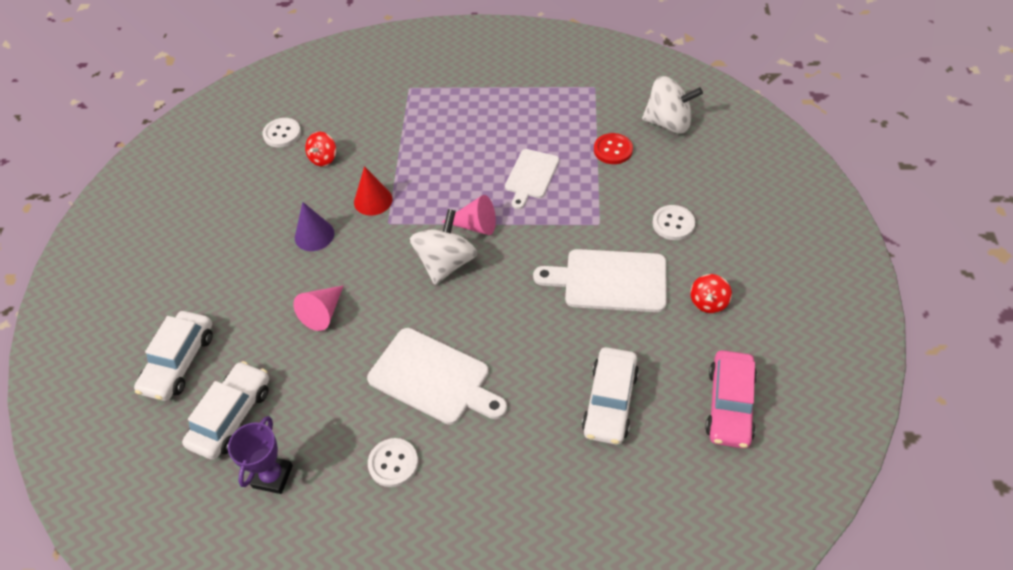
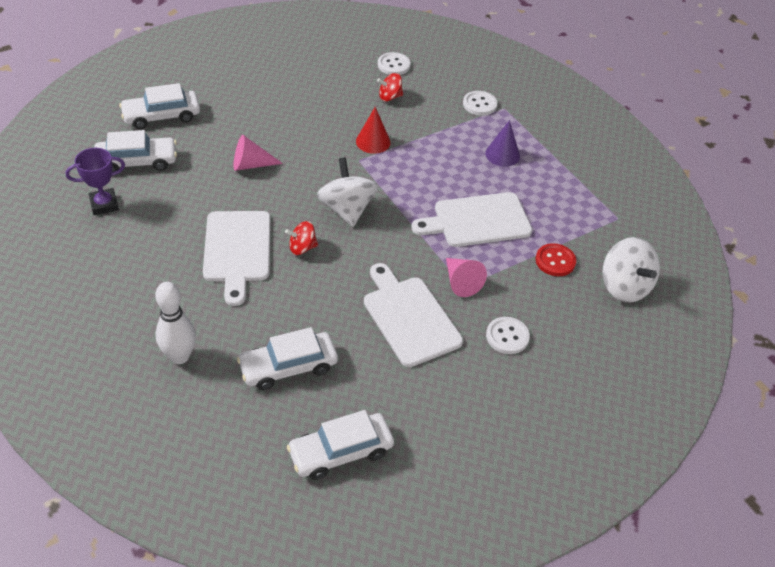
camera: 50 degrees right, 5 degrees down
(314, 235) = (315, 127): purple cone -> purple cone (502, 154)
(393, 463) = (152, 261): white button -> white button (479, 104)
(446, 263) = (347, 209): white spinning top -> white spinning top turned 90 degrees counterclockwise
(475, 225) = (397, 210): pink cone -> pink cone (461, 282)
(531, 176) = (477, 221): white cutting board -> white cutting board, size x1.55
(540, 491) = (179, 356): none -> white bowling pin
(708, 302) = (439, 395): red spinning top -> red spinning top (302, 248)
(729, 405) = (340, 452): pink car -> white car

